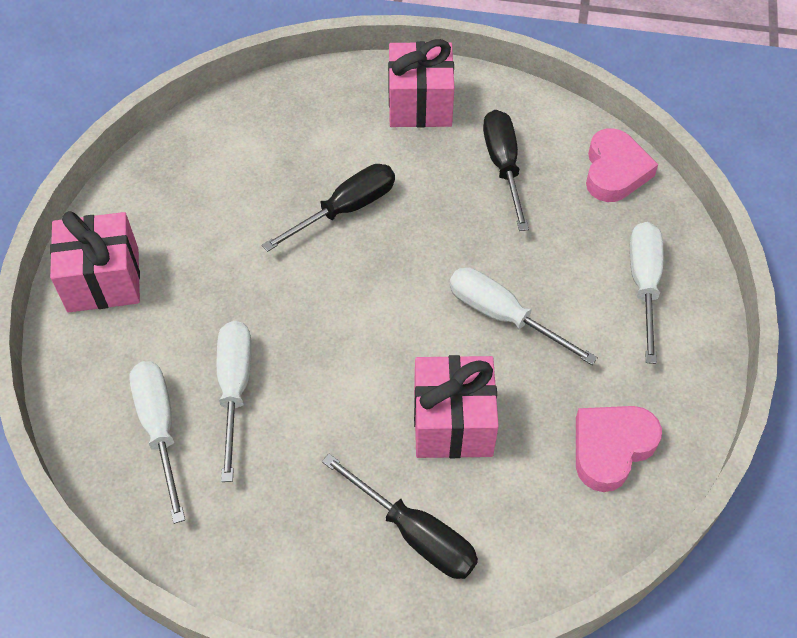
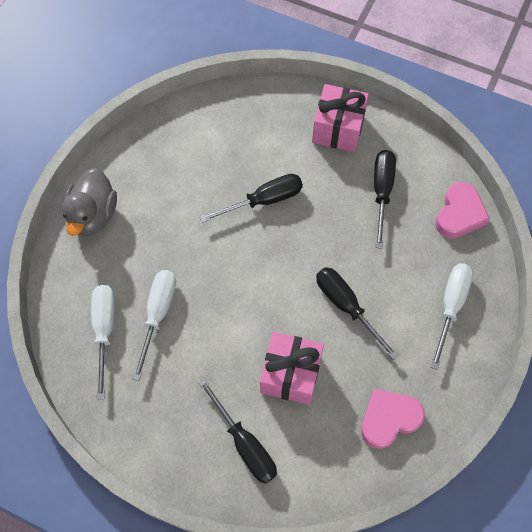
camera: 15 degrees right, 10 degrees up
(103, 280) = (93, 215): pink gift -> grey duck
(503, 316) = (346, 306): white screwdriver -> black screwdriver

